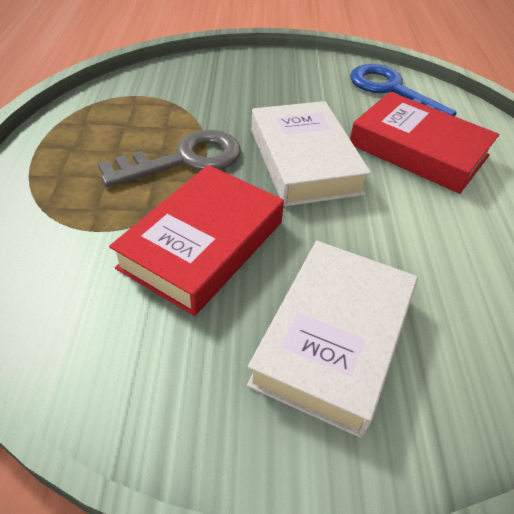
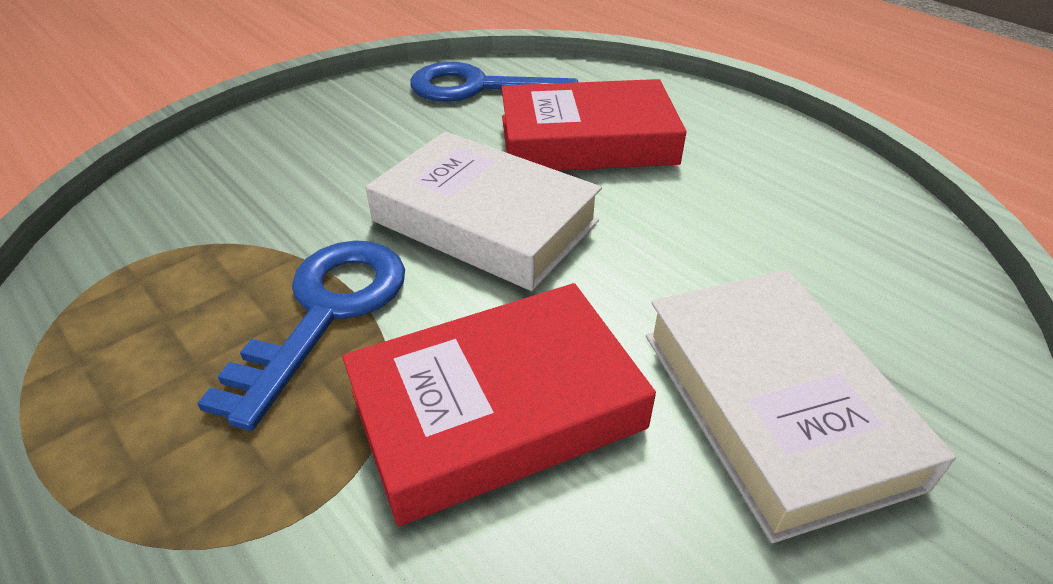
camera: 40 degrees left, 5 degrees down
(184, 159) = (325, 313): grey key -> blue key
(203, 244) = (497, 409): red book -> red book turned 75 degrees clockwise

